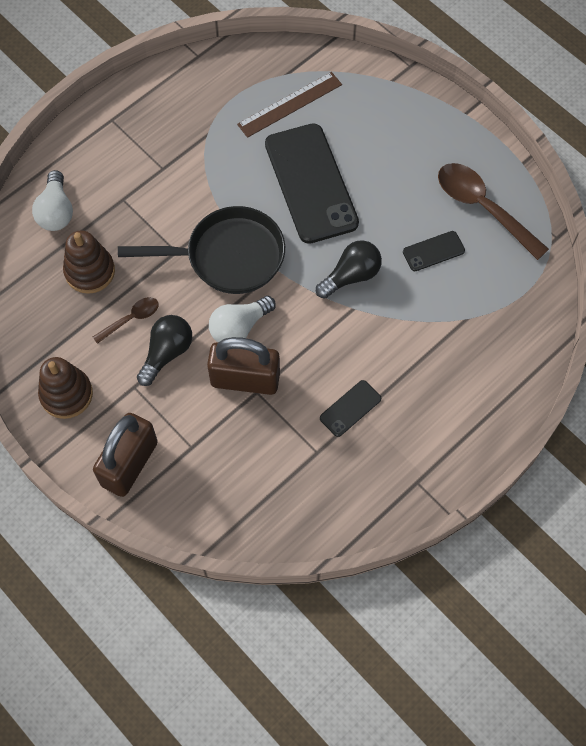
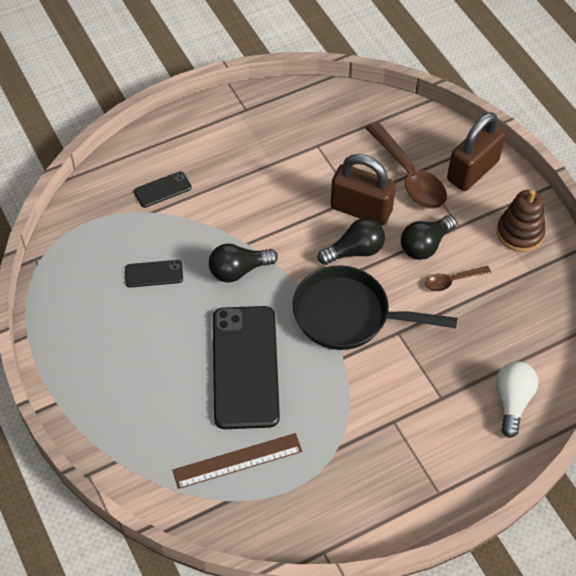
camera: 165 degrees left, 10 degrees down
(90, 271) = (485, 333): brown stacking toy -> none
(239, 327) = (355, 251): white light bulb -> black light bulb
(350, 408) = (279, 169): black phone -> black phone (162, 190)
(483, 208) = (88, 302): brown spoon -> brown spoon (409, 176)

